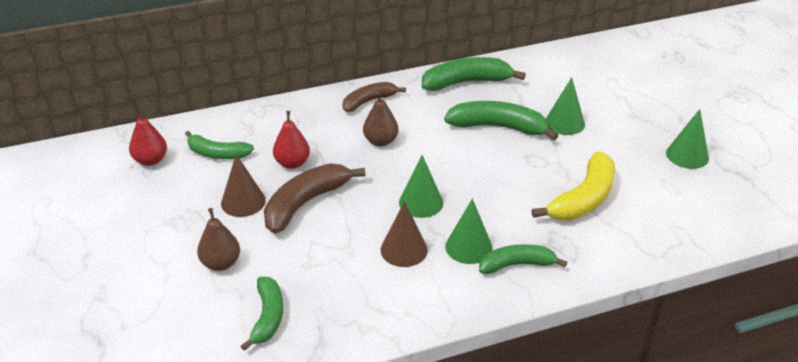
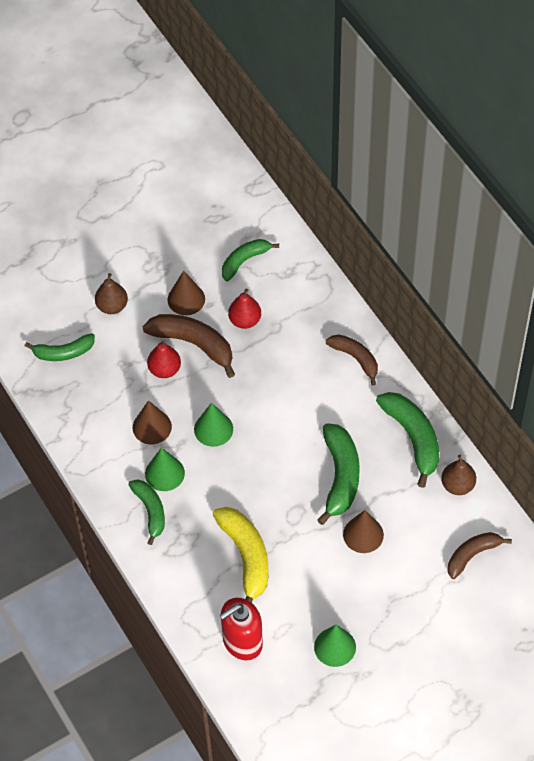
camera: 80 degrees right, 20 degrees up
(151, 160) = (224, 216): red pear -> red pear (164, 369)
(217, 154) = (244, 261): green banana -> green banana turned 45 degrees clockwise
(380, 141) = (293, 381): brown pear -> brown pear (457, 485)
(564, 123) = (363, 534): green cone -> brown cone
(583, 199) = (246, 557): yellow banana -> yellow banana turned 135 degrees counterclockwise
(591, 69) = (472, 555): none -> brown banana
(684, 215) = (242, 641): none -> red soap dispenser

